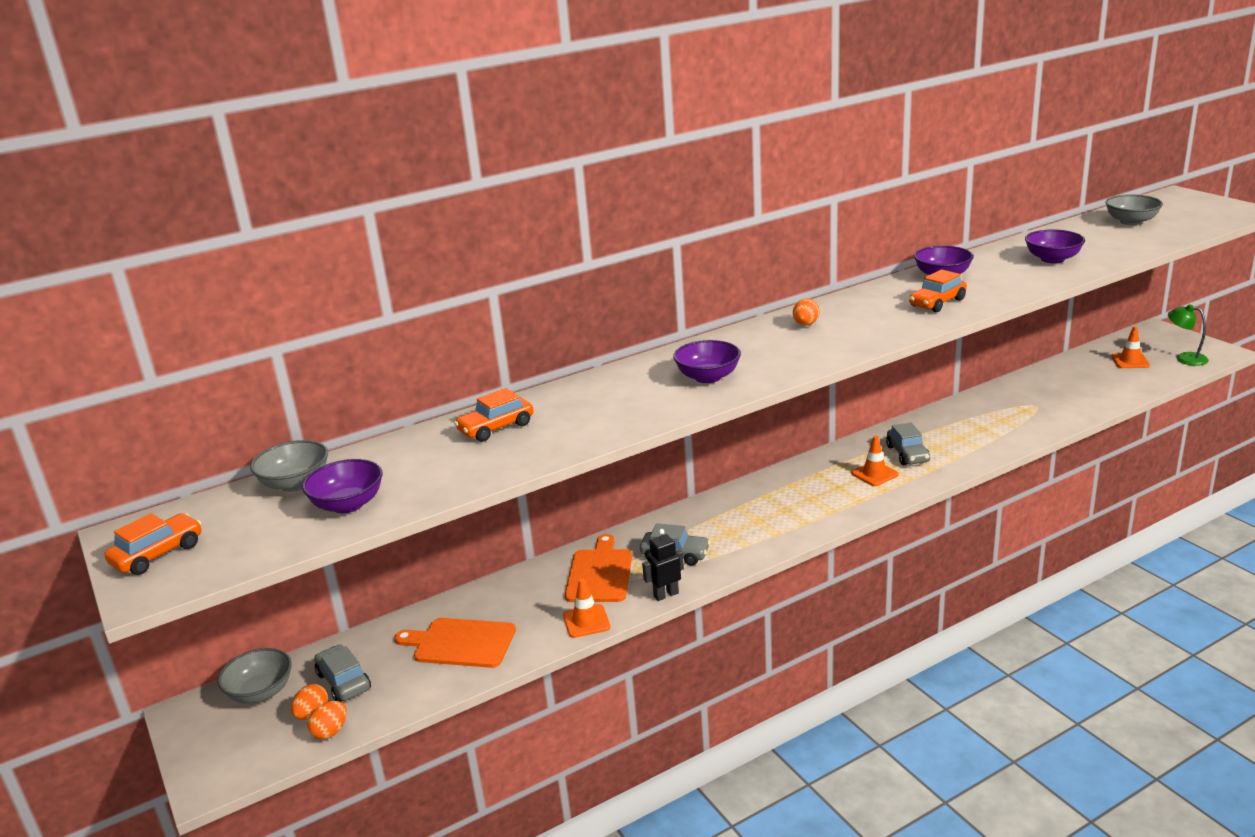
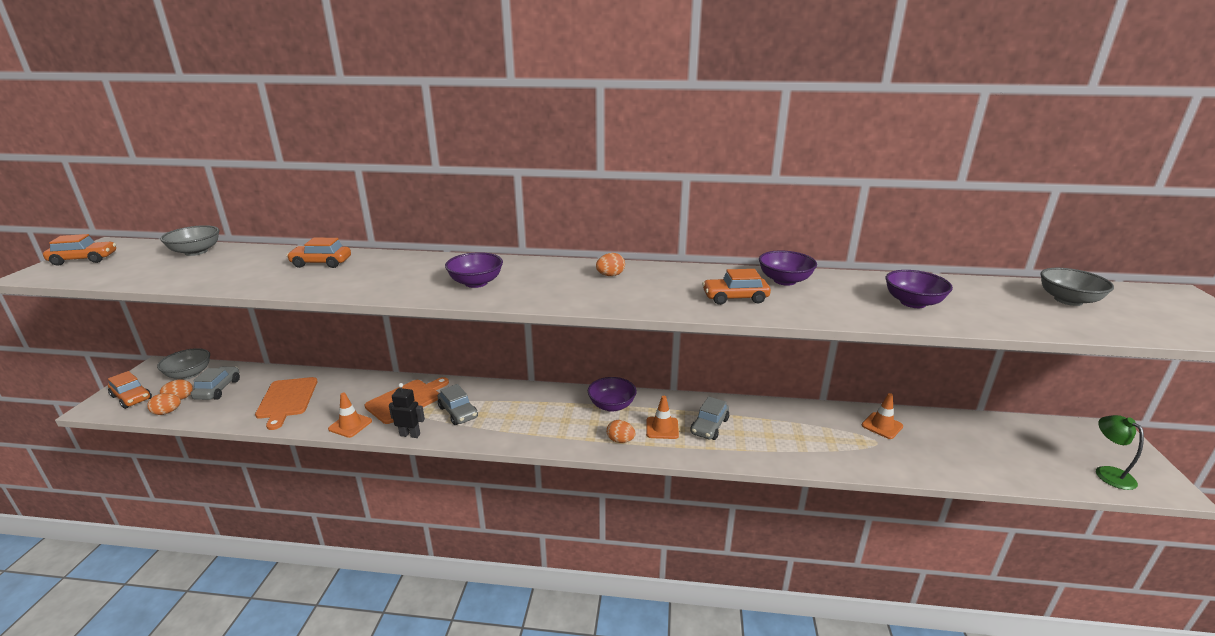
camera: 35 degrees right, 0 degrees up
(237, 750) = (132, 397): none -> orange car
(348, 505) = (179, 272): purple bowl -> purple bowl (612, 405)
(460, 643) = (287, 400): orange cutting board -> orange cutting board turned 150 degrees counterclockwise
(858, 499) = (620, 440): none -> orange egg
(1130, 361) = (1036, 448): orange traffic cone -> orange traffic cone (882, 426)

